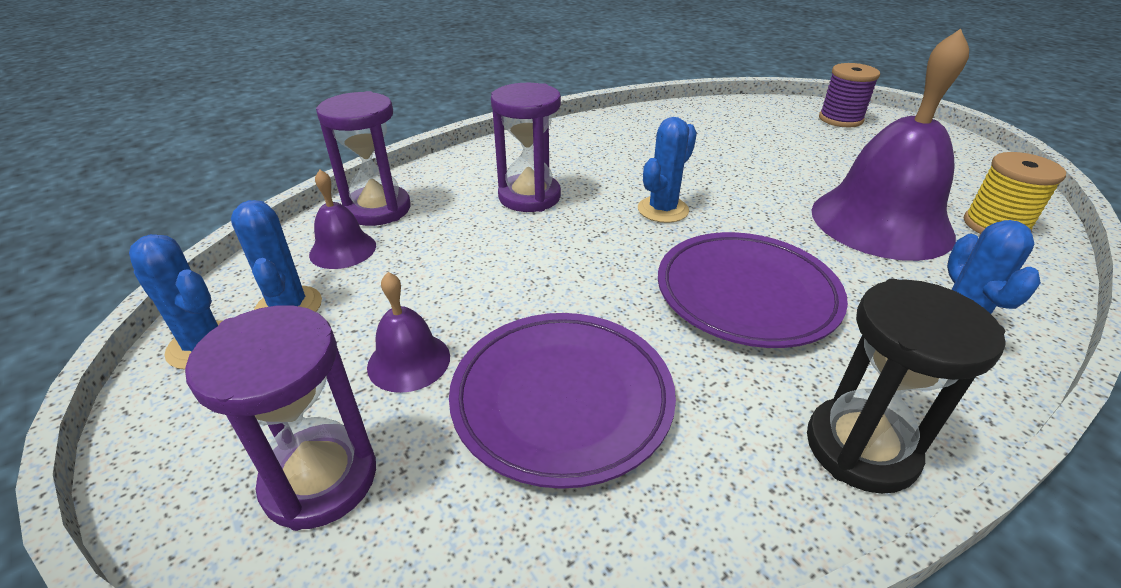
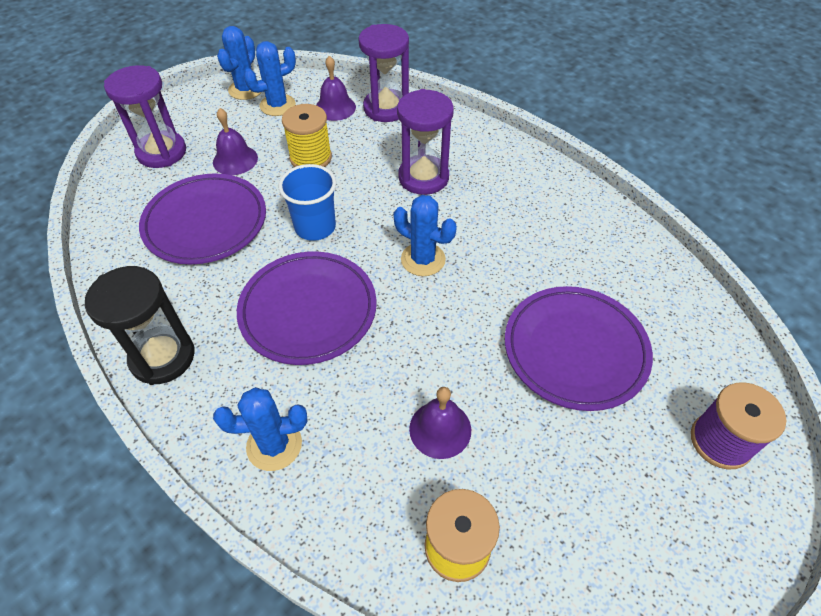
camera: 80 degrees right, 15 degrees up
(448, 278) = (311, 158): none -> yellow spool
(596, 281) = (315, 227): none -> blue cup
(772, 152) = (575, 350): none -> purple plate
(881, 222) = (440, 429): purple bell -> purple bell, size x0.46

